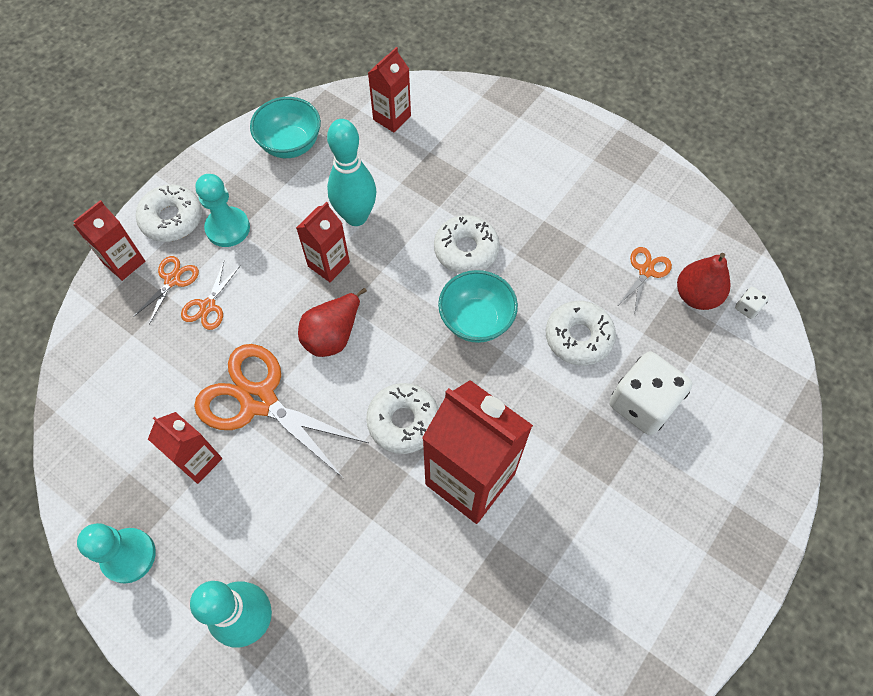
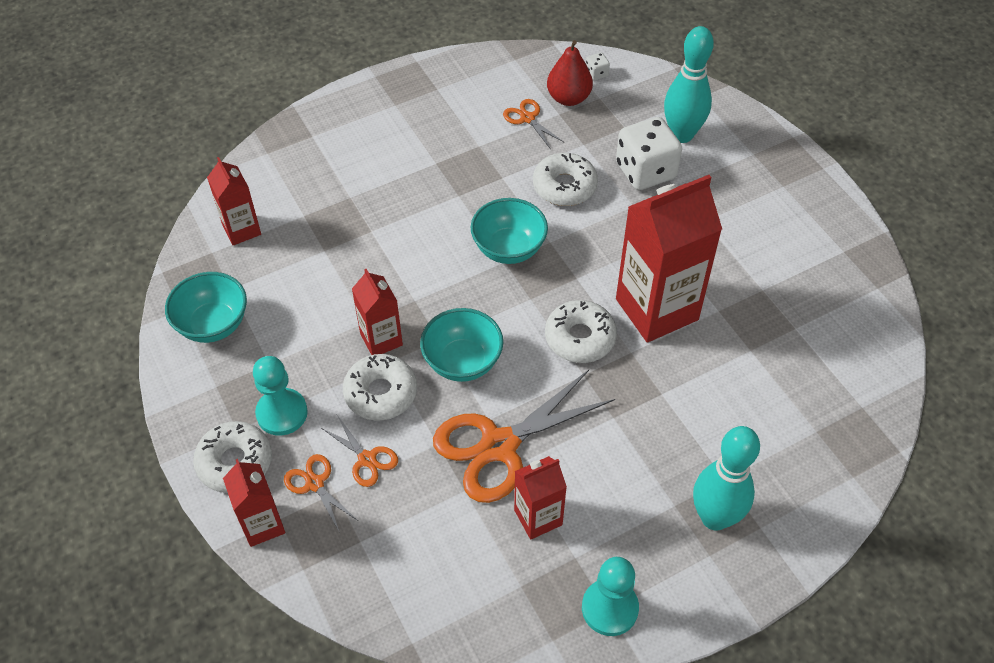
camera: 65 degrees left, 10 degrees down
(333, 335) = (462, 362): red pear -> turquoise bowl
(356, 216) = (340, 299): turquoise bowling pin -> turquoise bowling pin (682, 135)
(466, 250) = (432, 229): white donut -> white donut (381, 393)

